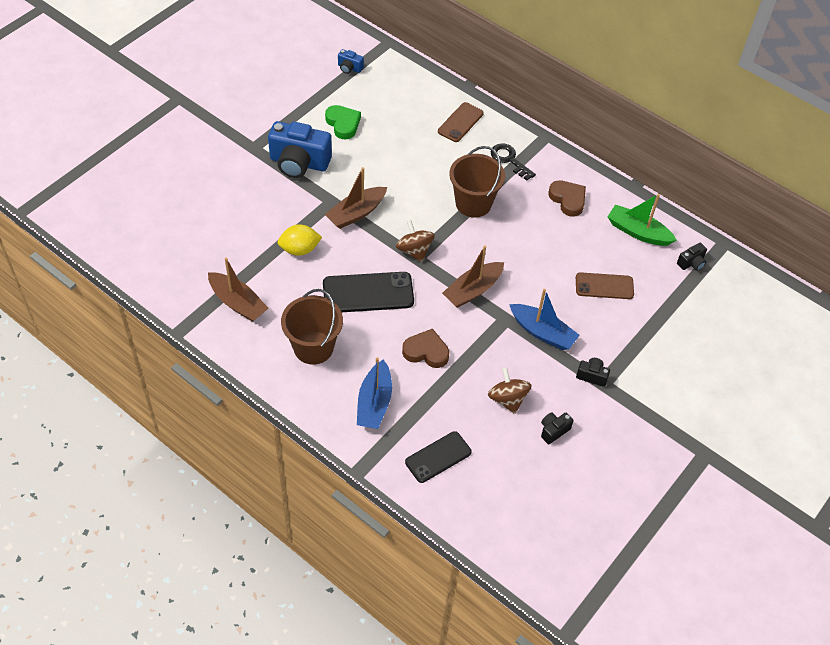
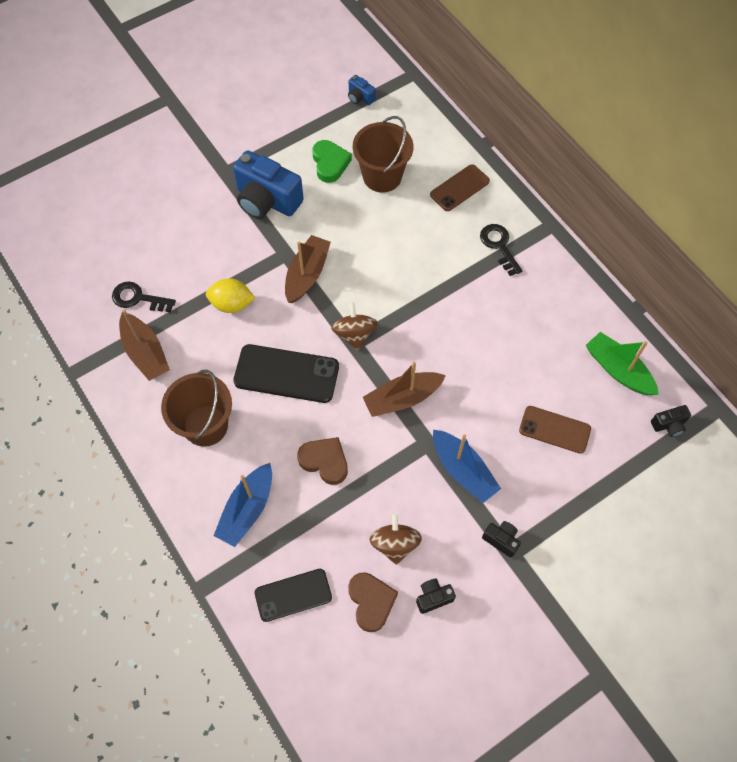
camera: 20 degrees right, 10 degrees up
(214, 262) = (138, 298): none -> black key
(356, 213) = (307, 274): brown boat -> brown boat turned 135 degrees clockwise
(473, 203) = (440, 291): brown bucket -> brown bucket (382, 176)
(568, 200) = (549, 310): brown heart -> brown heart (371, 602)

